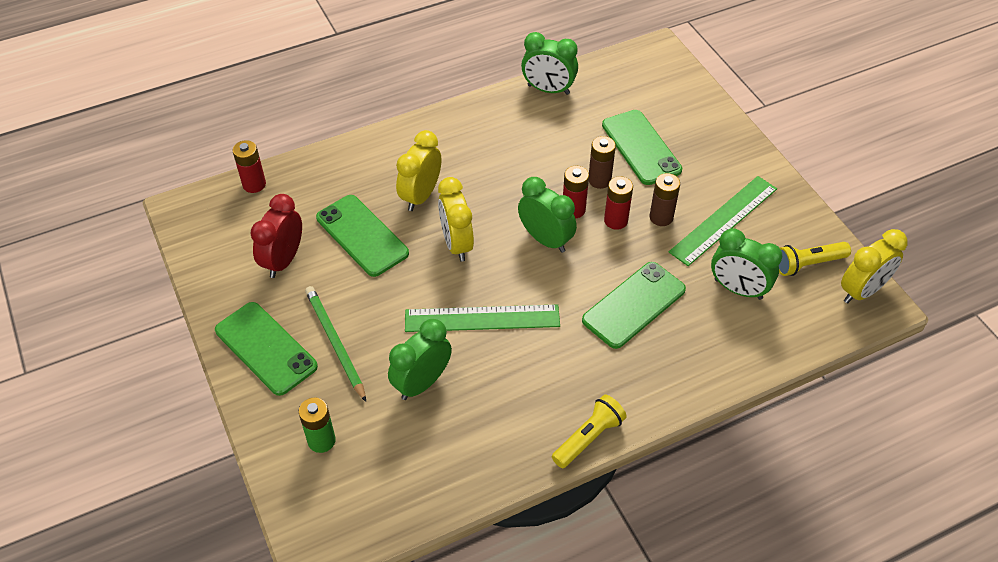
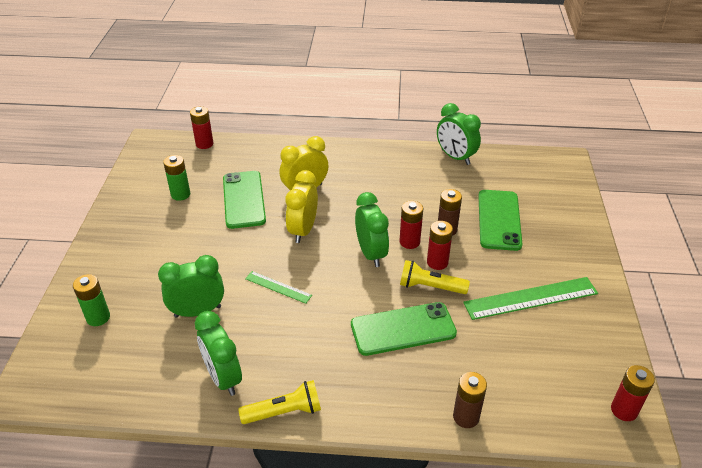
camera: 30 degrees right, 10 degrees down
(266, 348) = (120, 242): green phone -> none
(283, 260) = (180, 194): red clock -> green battery
(335, 343) = (165, 258): green pencil -> none
(482, 318) = (278, 287): green ruler -> green ruler, size x0.53
(661, 217) = (477, 275): brown battery -> brown battery (466, 417)
(738, 289) = (503, 356): green clock -> green clock (223, 378)
(807, 264) = (585, 364): yellow flashlight -> yellow flashlight (430, 287)
(862, 291) = (624, 410): yellow clock -> red battery

